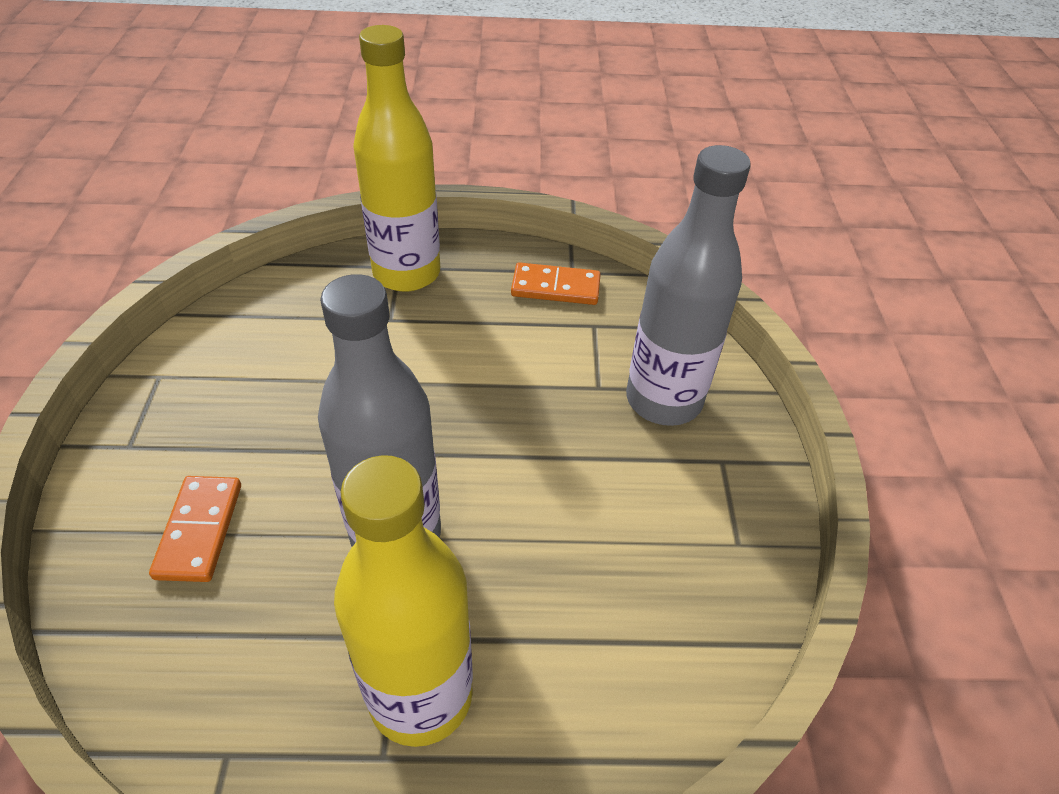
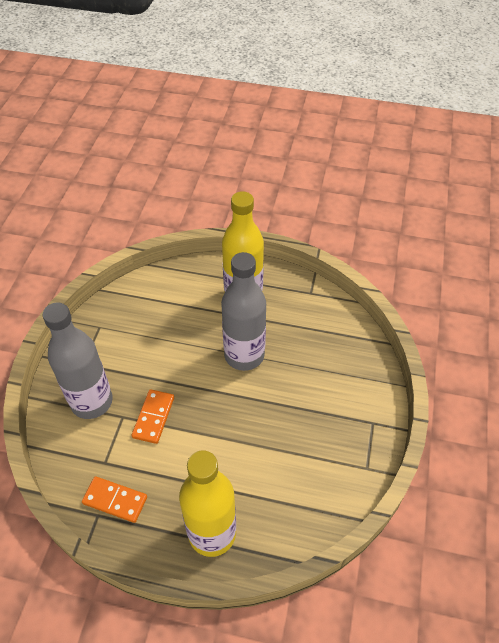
camera: 165 degrees left, 5 degrees up
(199, 530) = (330, 372): orange domino -> orange domino (153, 417)

